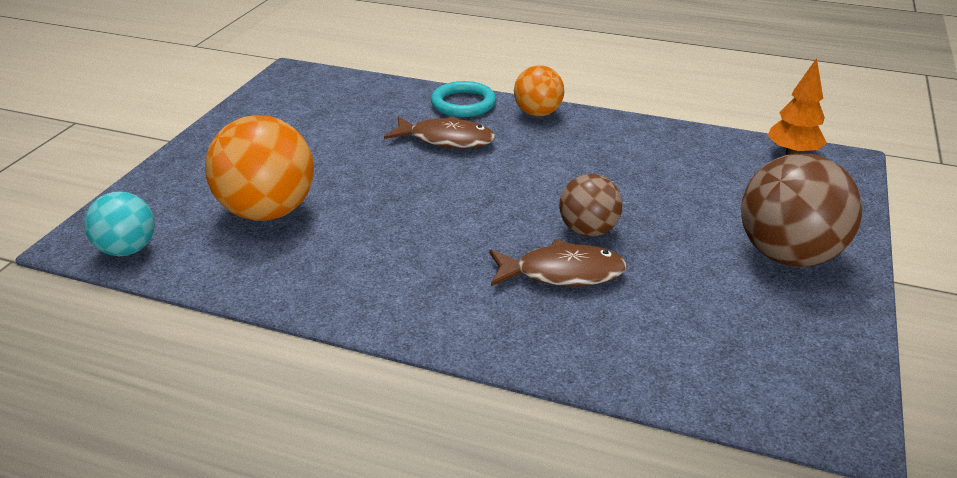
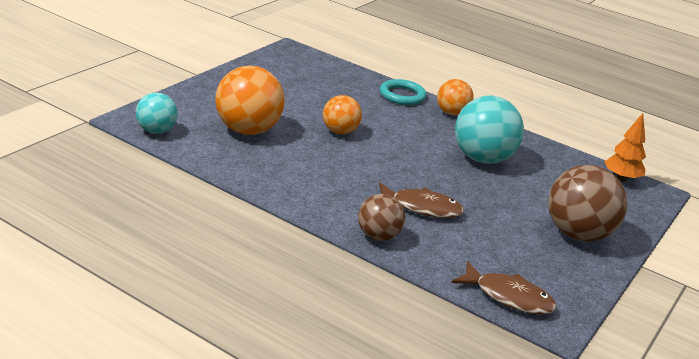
camera: 10 degrees right, 5 degrees down
(400, 179) = (340, 131): none -> orange ball
(446, 140) = (380, 115): brown fish -> brown fish (508, 297)
(588, 231) = (450, 189): brown ball -> brown ball (378, 236)
(607, 171) = (482, 159): none -> turquoise ball

